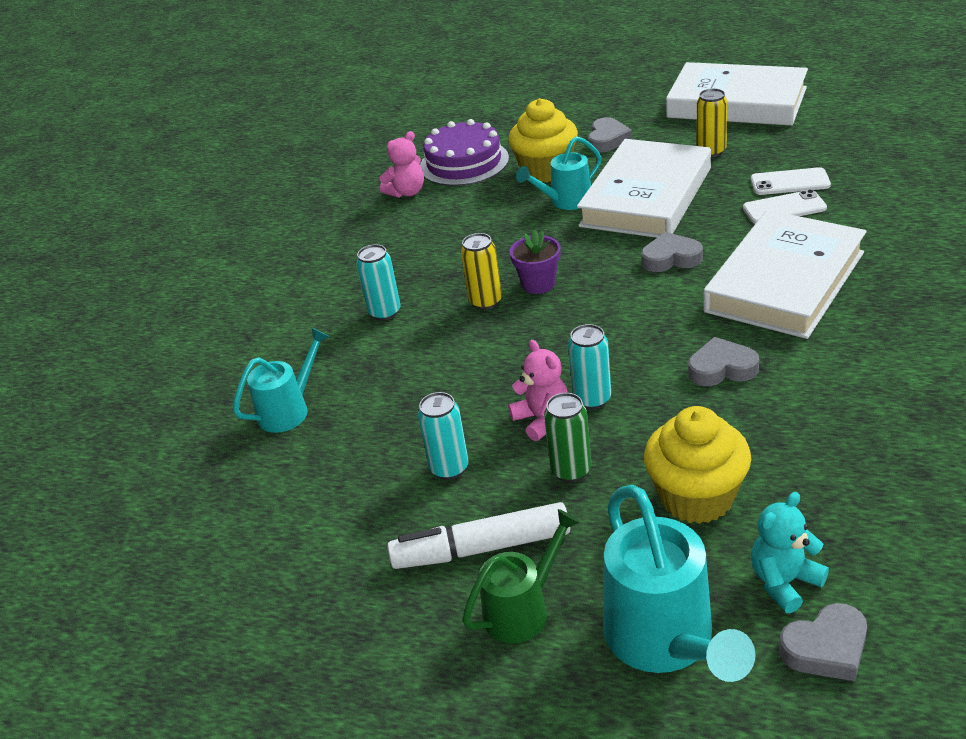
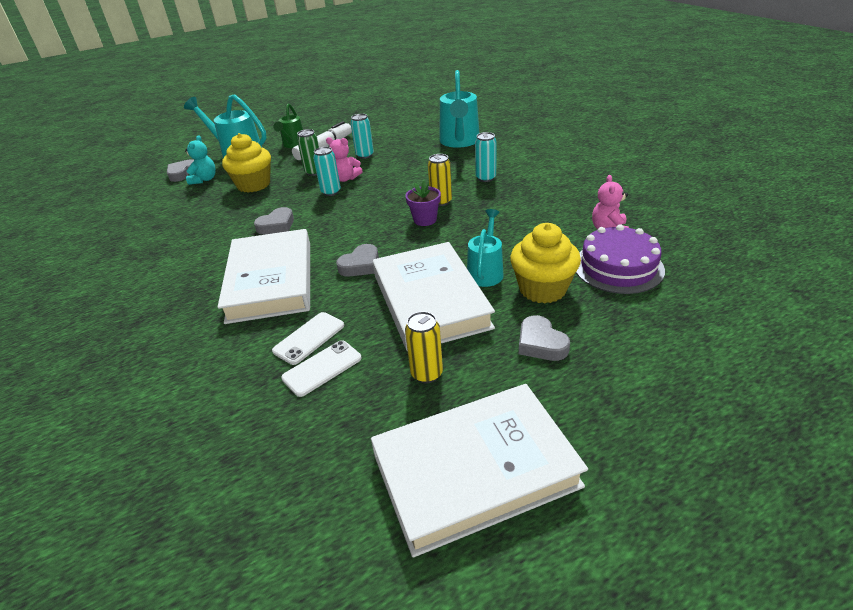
camera: 135 degrees right, 0 degrees up
(289, 410) = (459, 142): turquoise watering can -> turquoise watering can, size x1.63

